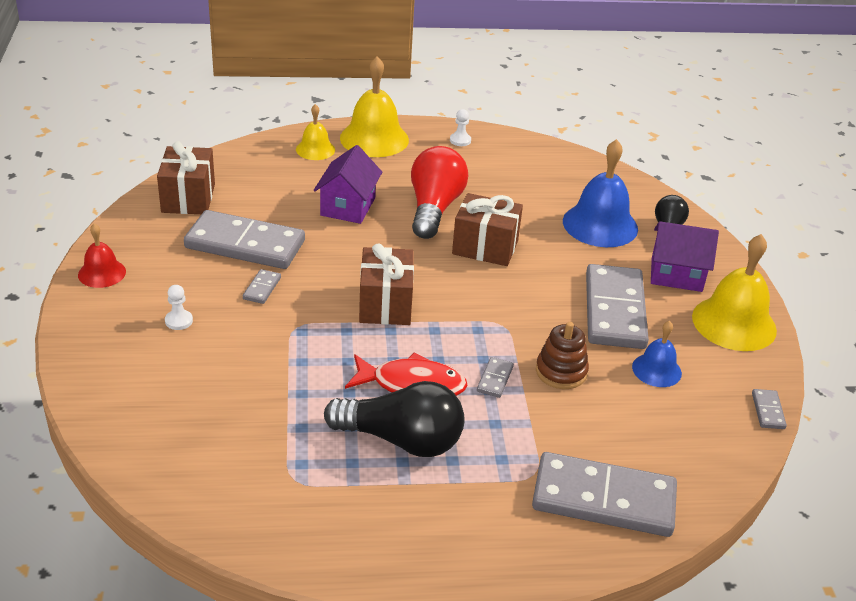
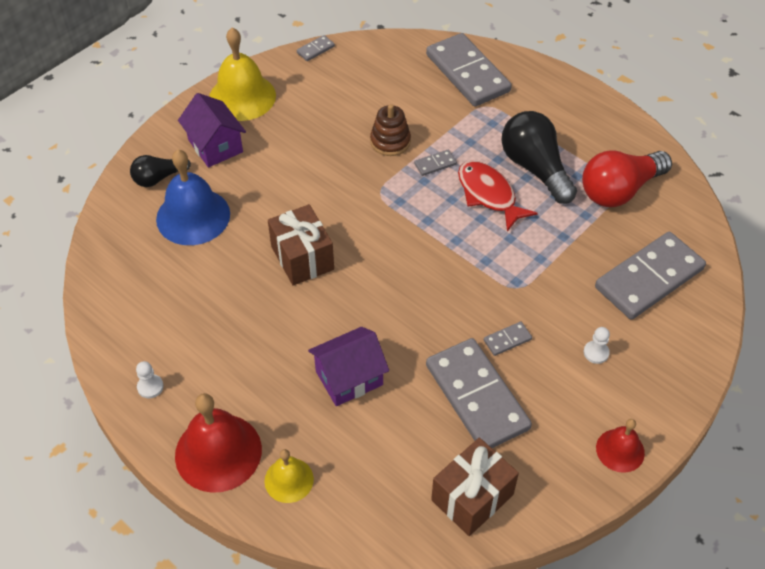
camera: 130 degrees left, 15 degrees up
(374, 138) = (218, 452): yellow bell -> red bell
(385, 304) = (435, 262): brown gift -> none
(434, 208) = (285, 323): red light bulb -> red light bulb (619, 190)
(614, 310) = (296, 152): grey domino -> grey domino (649, 278)
(656, 370) = (335, 105): blue bell -> none

